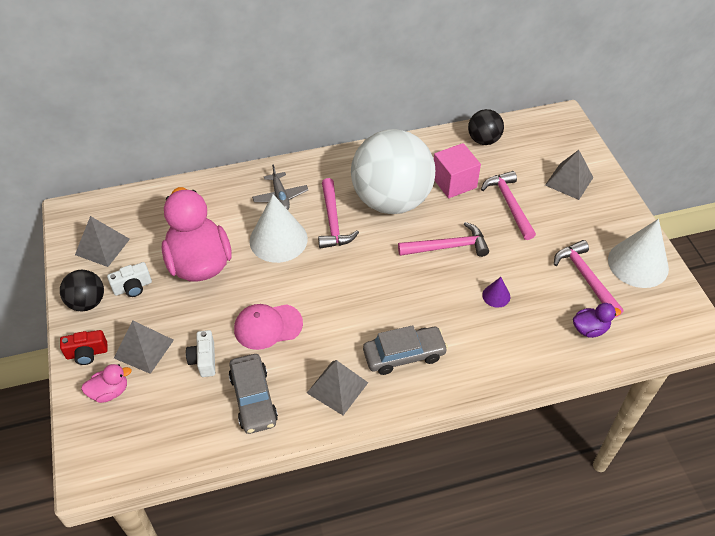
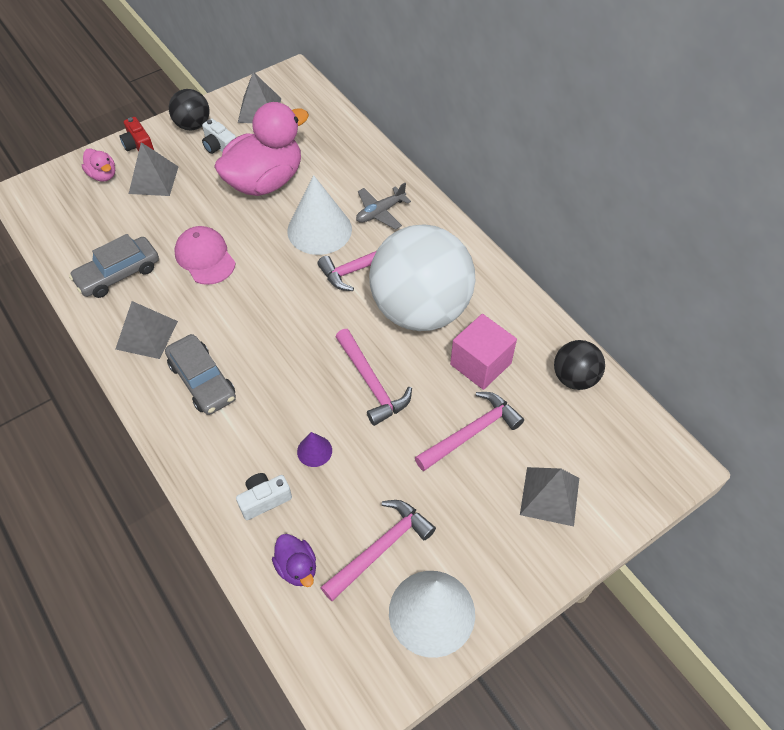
camera: 70 degrees right, 5 degrees up
(204, 360) = (153, 224): white camera -> white camera (264, 500)

